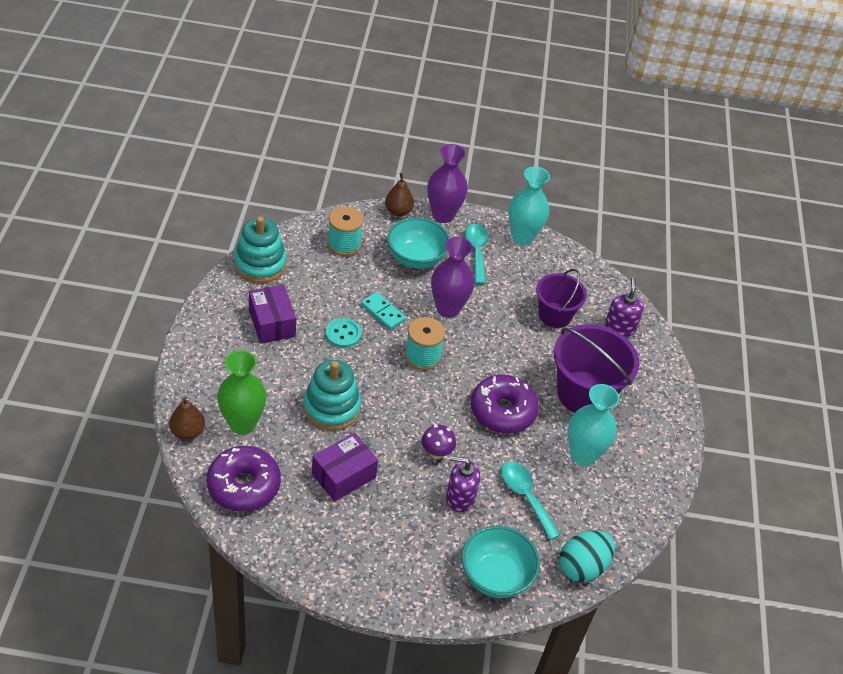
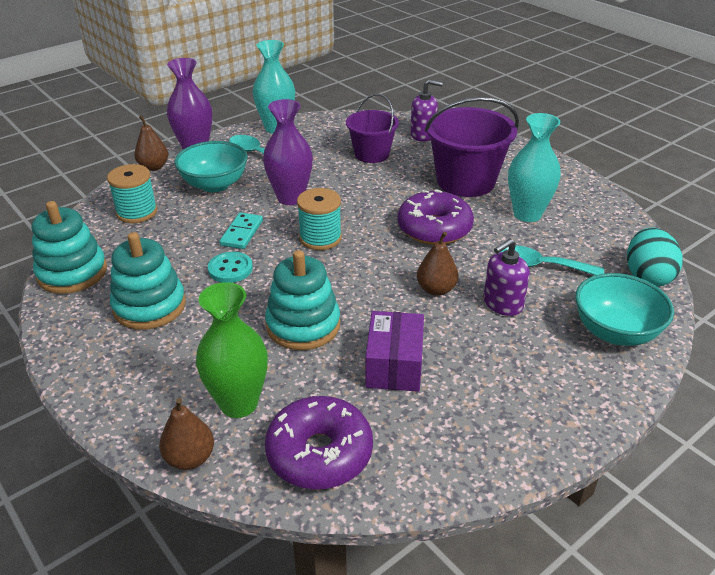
camera: 40 degrees left, 10 degrees down
(272, 323) = (149, 306): purple box -> turquoise stacking toy
(383, 312) = (242, 233): turquoise domino -> turquoise domino turned 75 degrees counterclockwise
(436, 453) = (436, 289): purple mushroom -> brown pear
(620, 327) = (423, 135): purple soap dispenser -> purple soap dispenser turned 135 degrees clockwise

